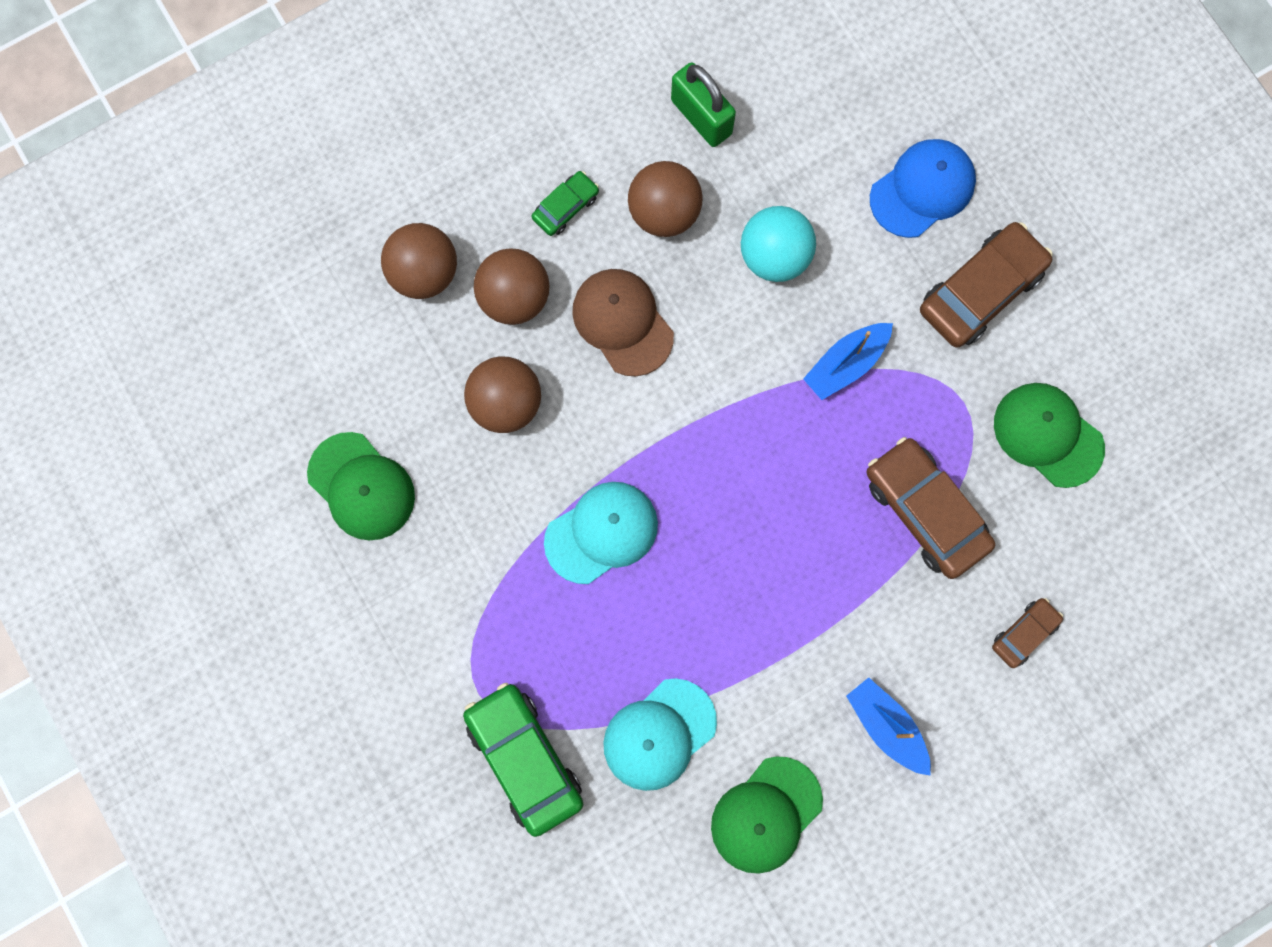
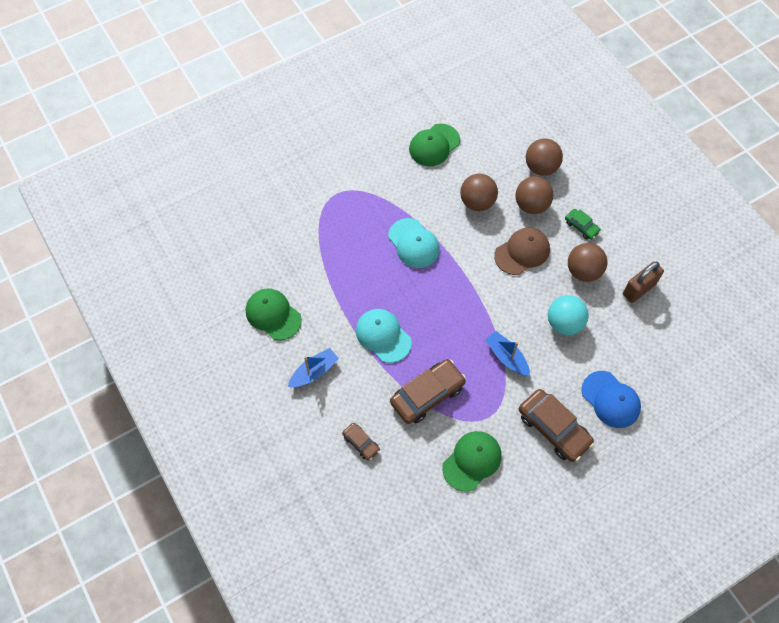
camera: 90 degrees right, 15 degrees down
(524, 759) = (305, 212): green car -> none
(659, 734) = (314, 268): turquoise cap -> turquoise cap (383, 336)
(701, 117) = (639, 289): green padlock -> brown padlock

